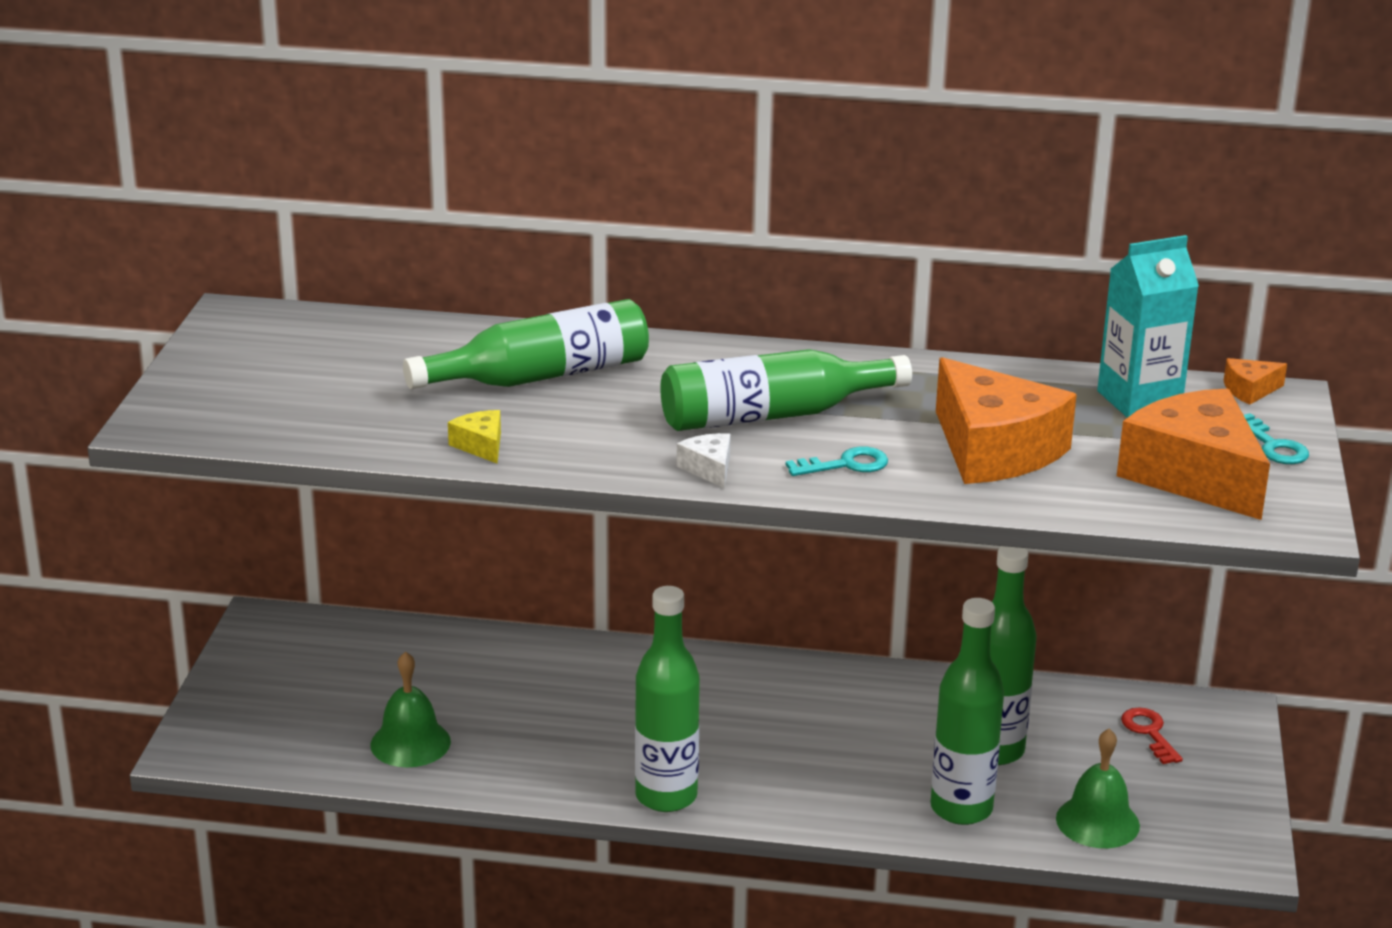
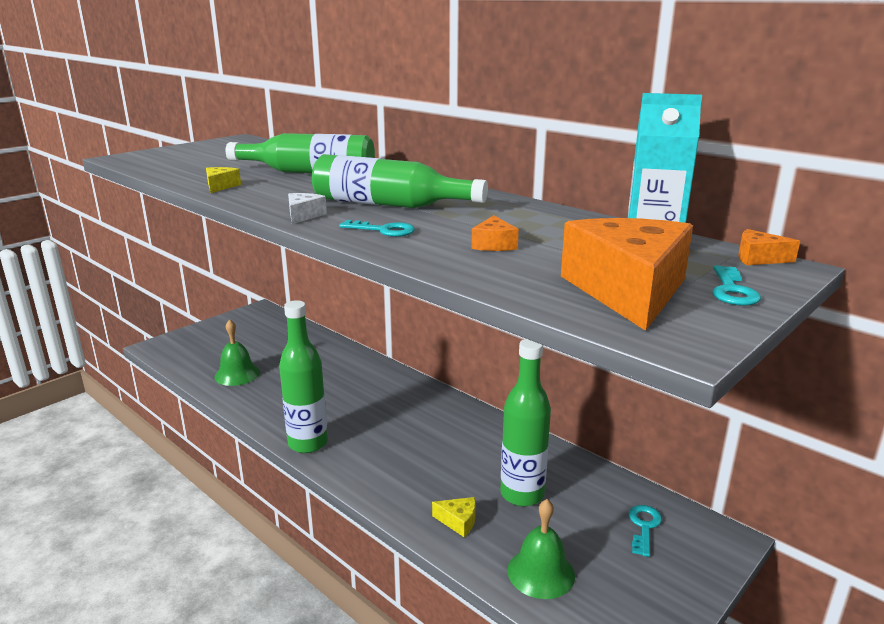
camera: 35 degrees right, 5 degrees down
(961, 808) = (458, 521): green bottle -> yellow cheese
(993, 450) = (494, 244): orange cheese -> orange cheese, size x0.42
(1149, 733) = (644, 527): red key -> turquoise key

